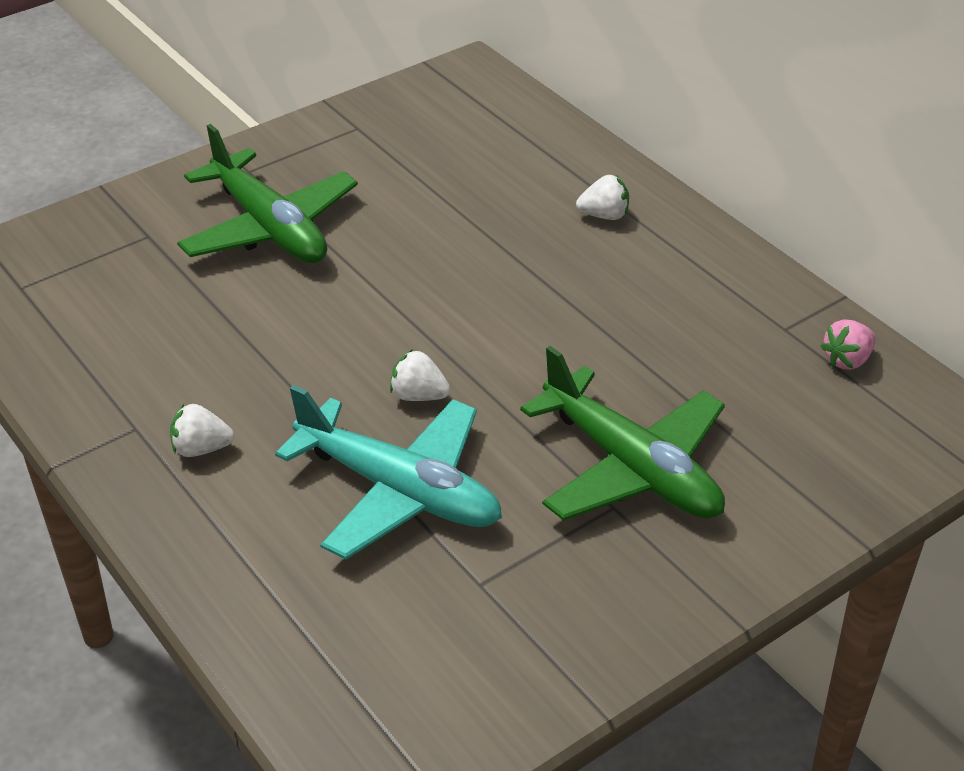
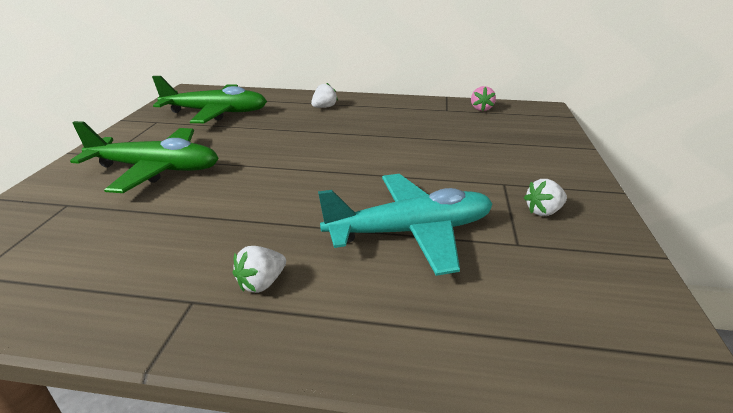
camera: 45 degrees left, 10 degrees down
(418, 395) = (350, 191): white strawberry -> white strawberry (543, 211)
(631, 467) = (483, 168): green plane -> green plane (216, 113)

